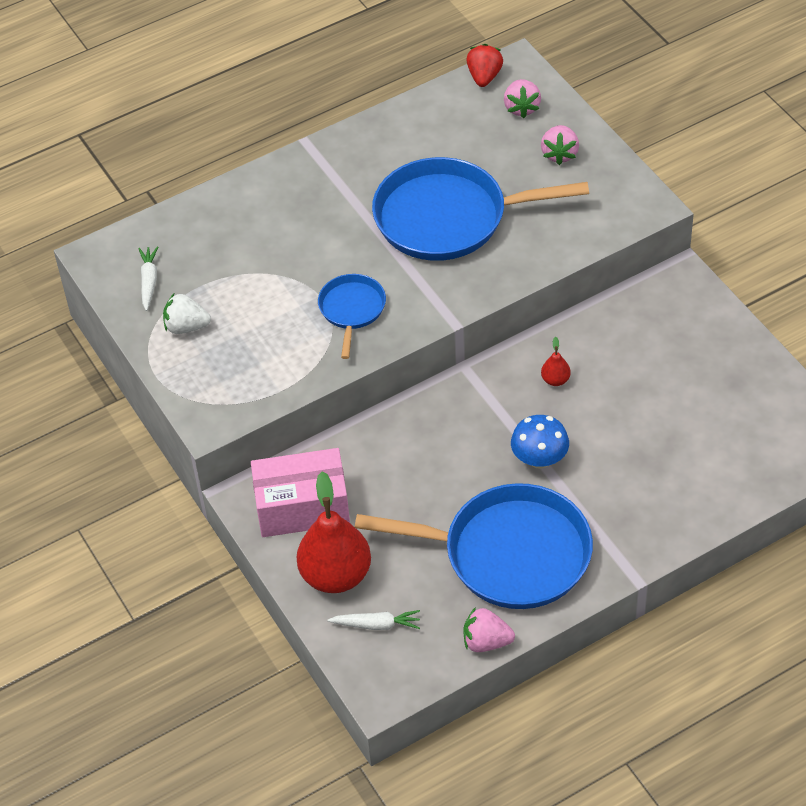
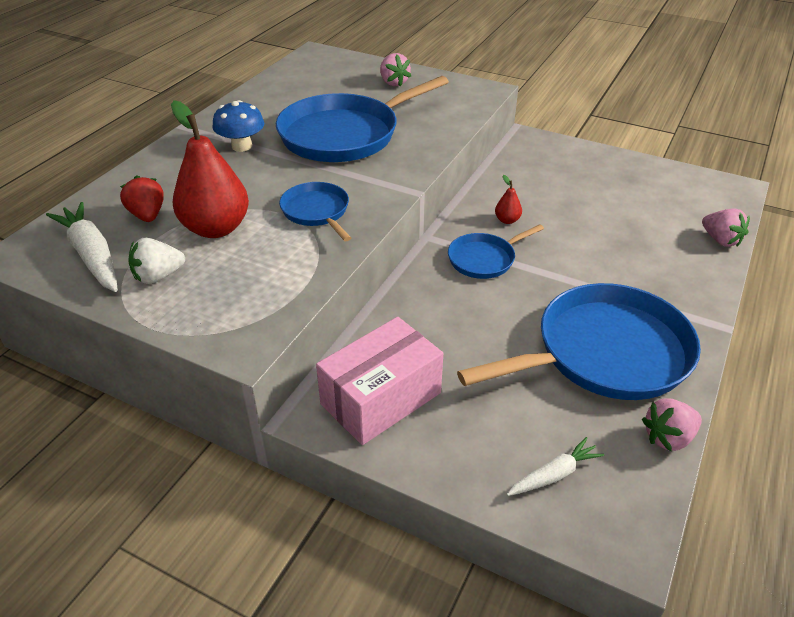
camera: 35 degrees left, 10 degrees down
(149, 281) = (92, 255): white carrot -> white carrot, size x1.74
(336, 575) = (469, 446): red pear -> red pear (216, 228)
(484, 77) = (298, 62): red strawberry -> red strawberry (147, 215)
(493, 415) = (484, 259): none -> blue pan
(521, 108) = (341, 69): pink strawberry -> pink strawberry (720, 240)
(539, 459) = (552, 274): blue mushroom -> blue mushroom (242, 146)

